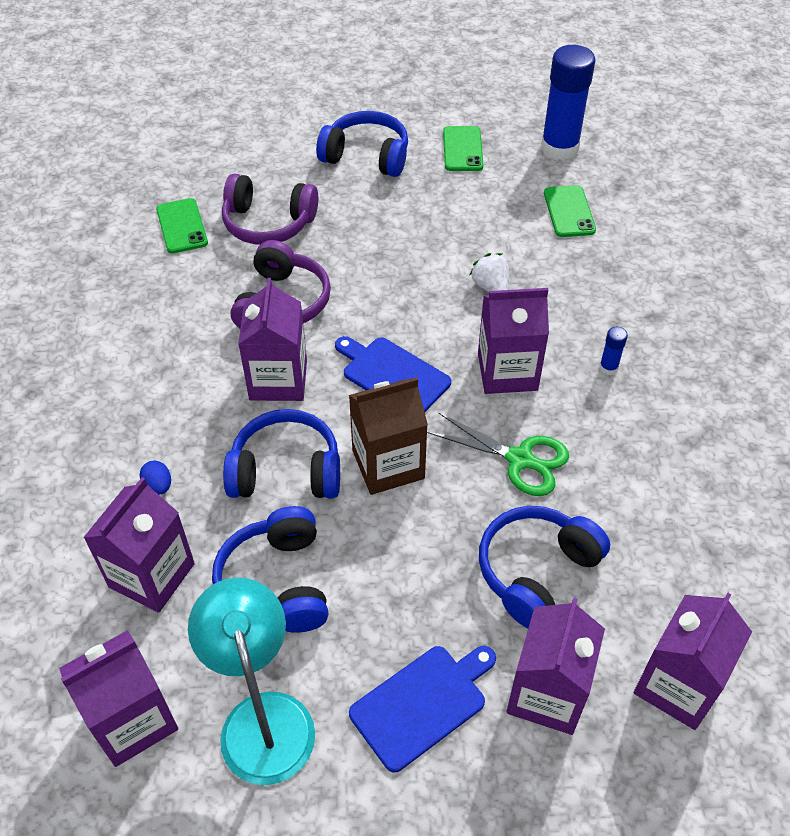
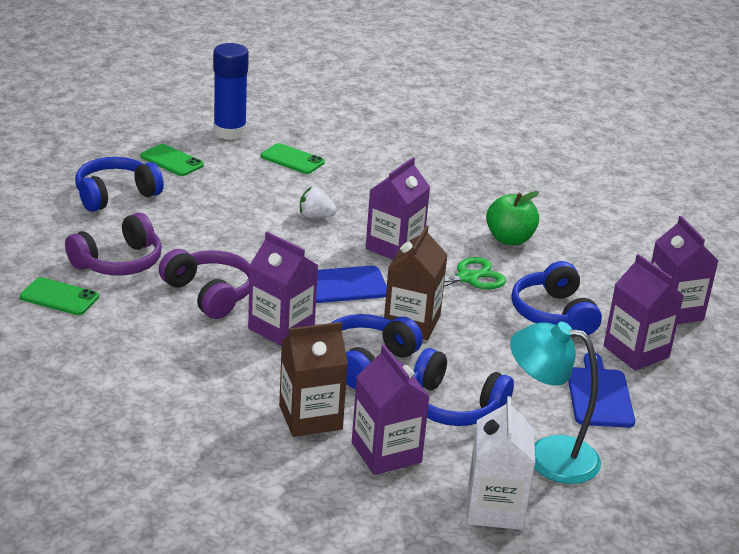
camera: 55 degrees left, 20 degrees down
(133, 720) = (495, 508): purple carton -> white carton
(158, 486) = (310, 417): blue egg -> brown carton
(608, 367) = (438, 216): blue glue stick -> none
(638, 449) = (509, 239): none -> green apple

